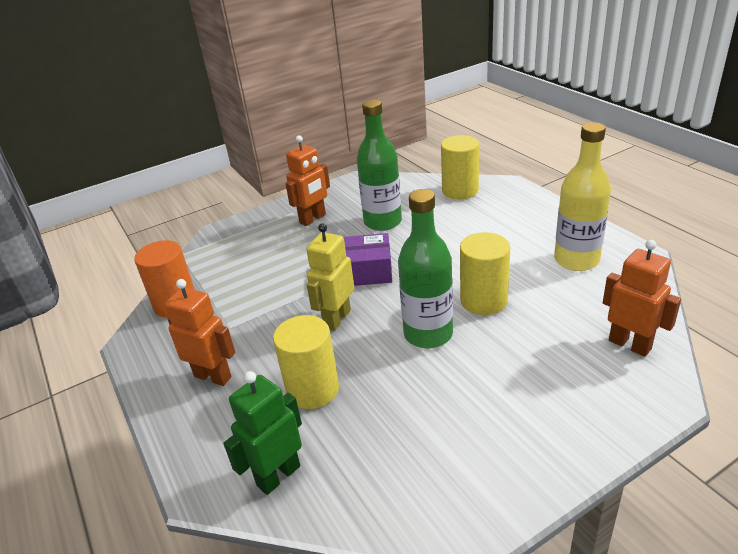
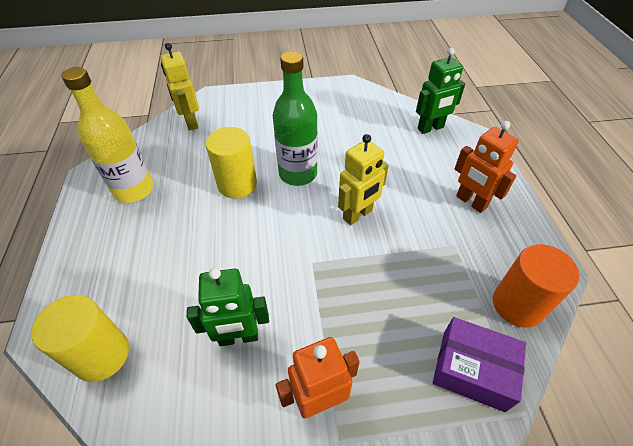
camera: 160 degrees left, 15 degrees up
(313, 389) = (397, 165): yellow cylinder -> none
(364, 271) = (307, 260): purple box -> purple box (472, 370)
(382, 222) = (238, 337): green bottle -> green robot
(630, 344) = (190, 122): orange robot -> yellow robot

